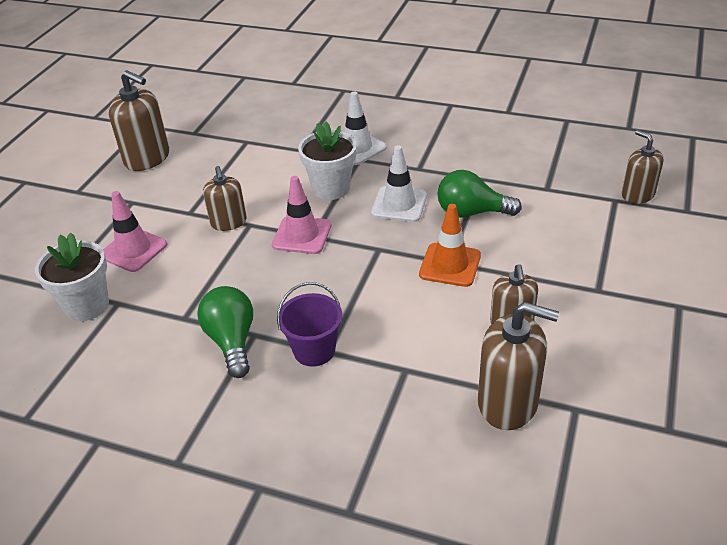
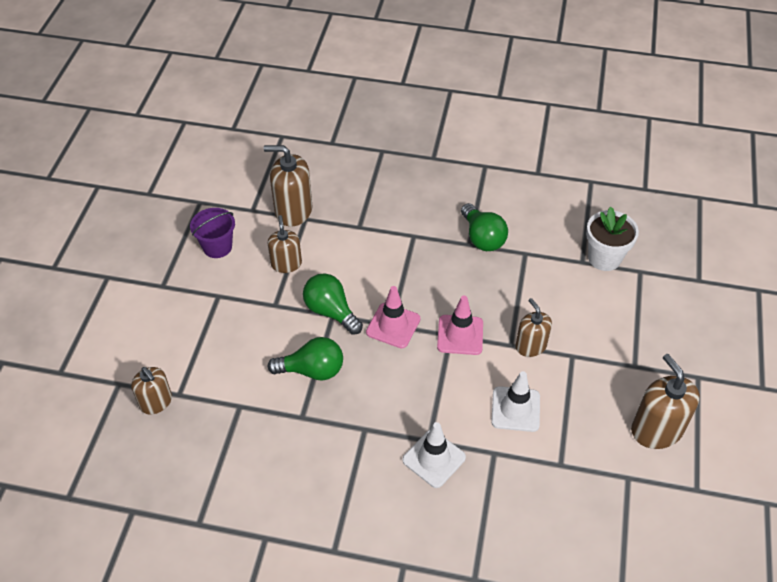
camera: 170 degrees right, 10 degrees up
(133, 250) = (599, 310): pink traffic cone -> pink traffic cone (393, 325)
(147, 158) = (656, 430): brown soap dispenser -> brown soap dispenser turned 45 degrees clockwise
(314, 350) = (423, 235): purple bucket -> purple bucket (217, 247)
(331, 188) = (448, 394): white flower pot -> none
(399, 204) = (379, 376): white traffic cone -> white traffic cone (515, 409)
(450, 265) = (331, 311): orange traffic cone -> green light bulb

